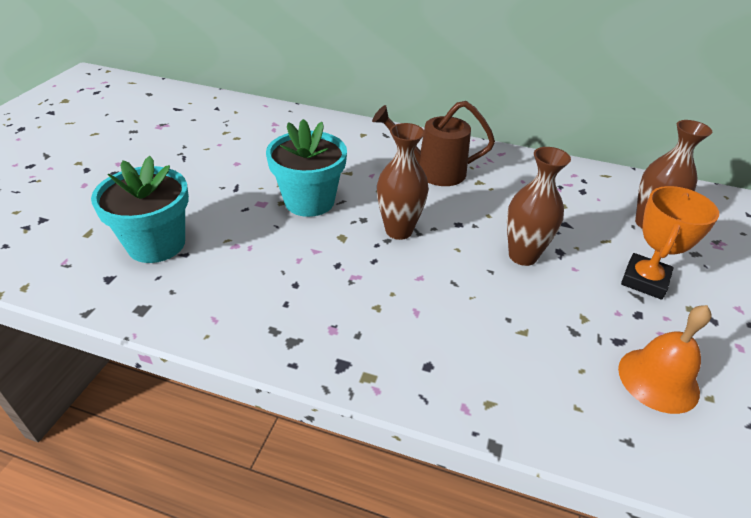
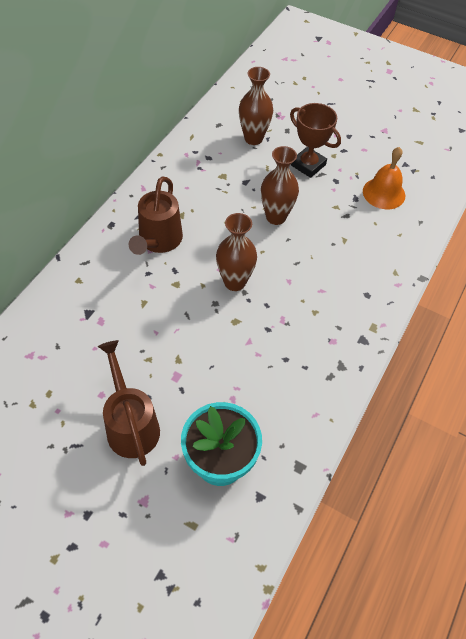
camera: 80 degrees left, 15 degrees up
(204, 183) = (131, 424): none -> brown watering can
(309, 201) = (182, 338): turquoise flower pot -> none
(644, 280) = (308, 165): orange trophy -> brown trophy

